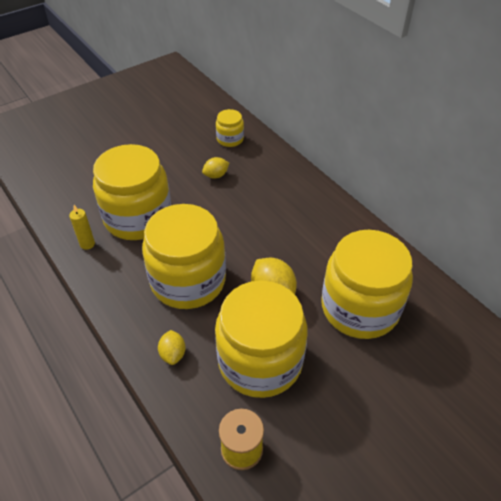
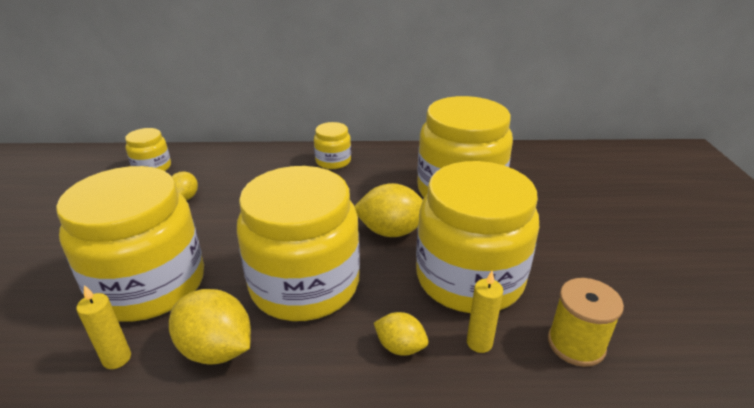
camera: 55 degrees left, 15 degrees down
(117, 276) = (216, 349): none -> yellow lemon
(204, 393) = (479, 343): none -> yellow candle
(325, 214) = (333, 161): none -> yellow jar

